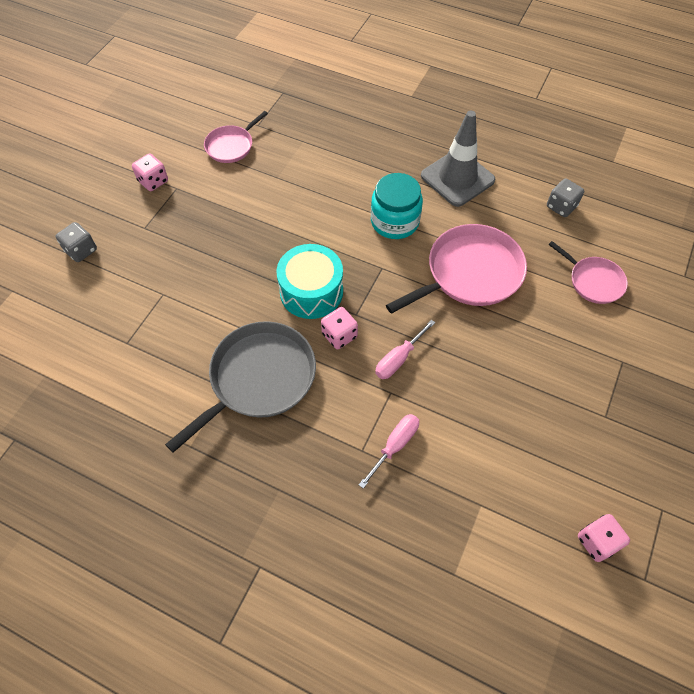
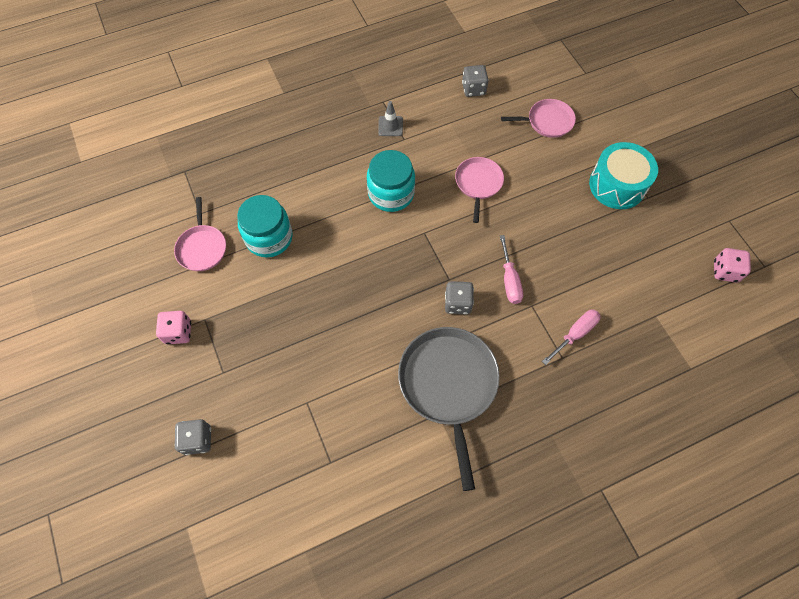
camera: 50 degrees left, 5 degrees up
(277, 176) = (269, 238): none -> turquoise jar
(311, 291) = (403, 294): turquoise drum -> turquoise drum (617, 185)
(339, 335) = (457, 303): pink dice -> grey dice
(394, 446) = (575, 334): pink screwdriver -> pink screwdriver turned 60 degrees clockwise
(457, 178) = (390, 126): grey traffic cone -> grey traffic cone, size x0.45
(470, 273) = (478, 183): pink pan -> pink pan, size x0.56

